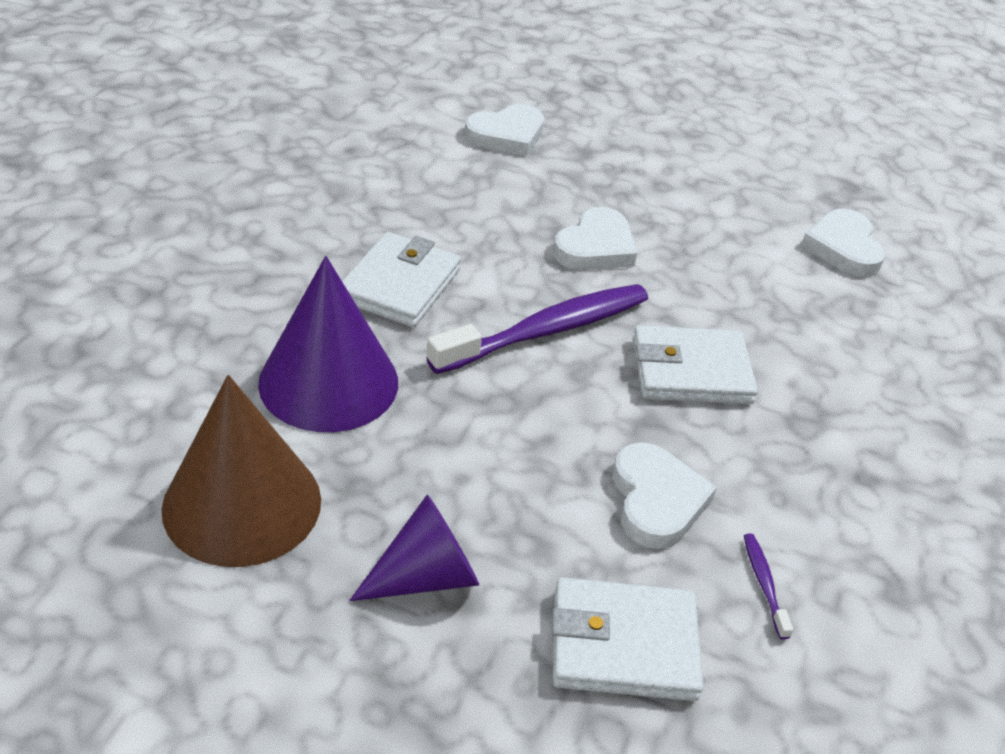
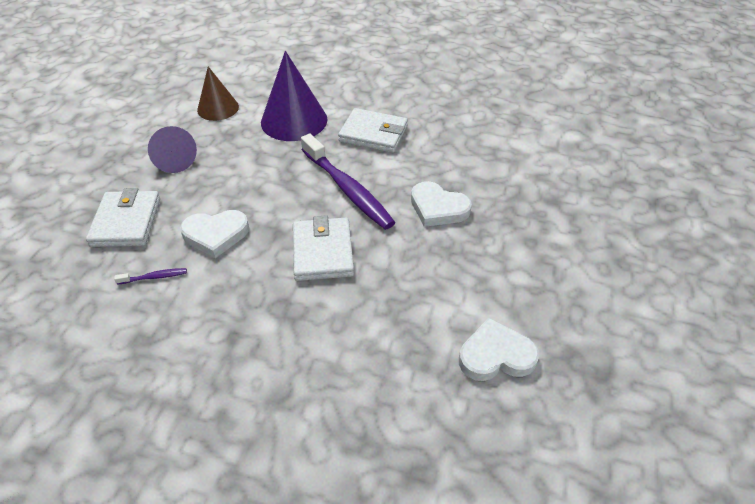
camera: 90 degrees right, 5 degrees up
(242, 503) = (218, 108): brown cone -> brown cone, size x0.63
(506, 135) = (551, 163): white heart -> none

